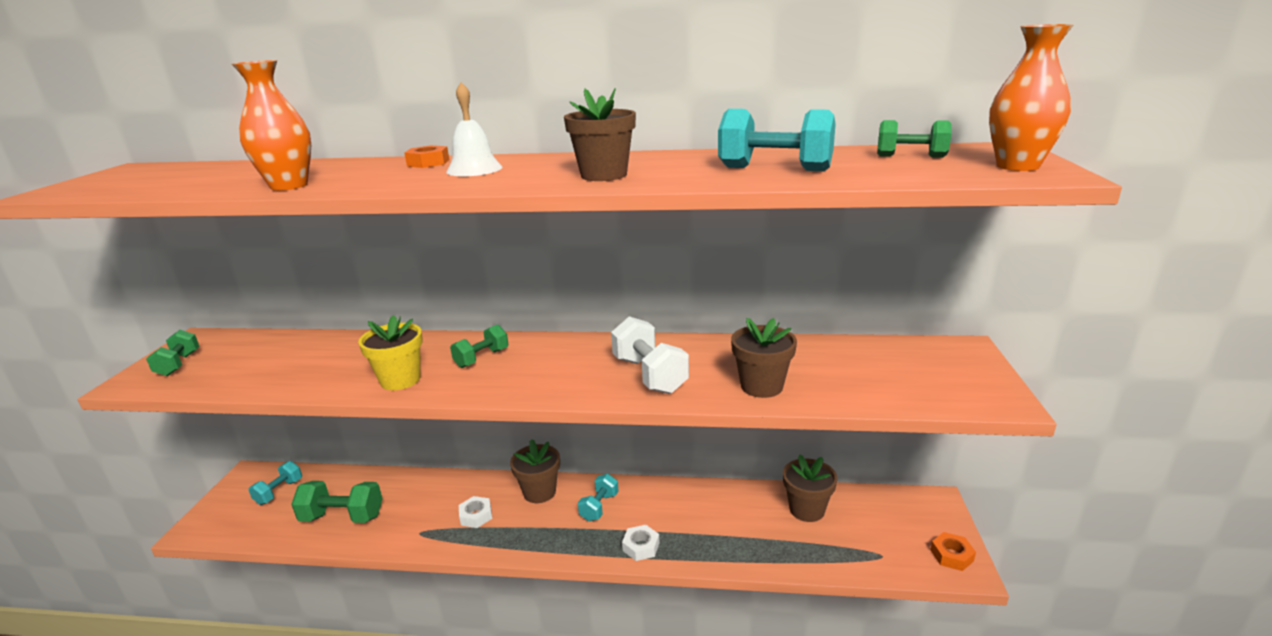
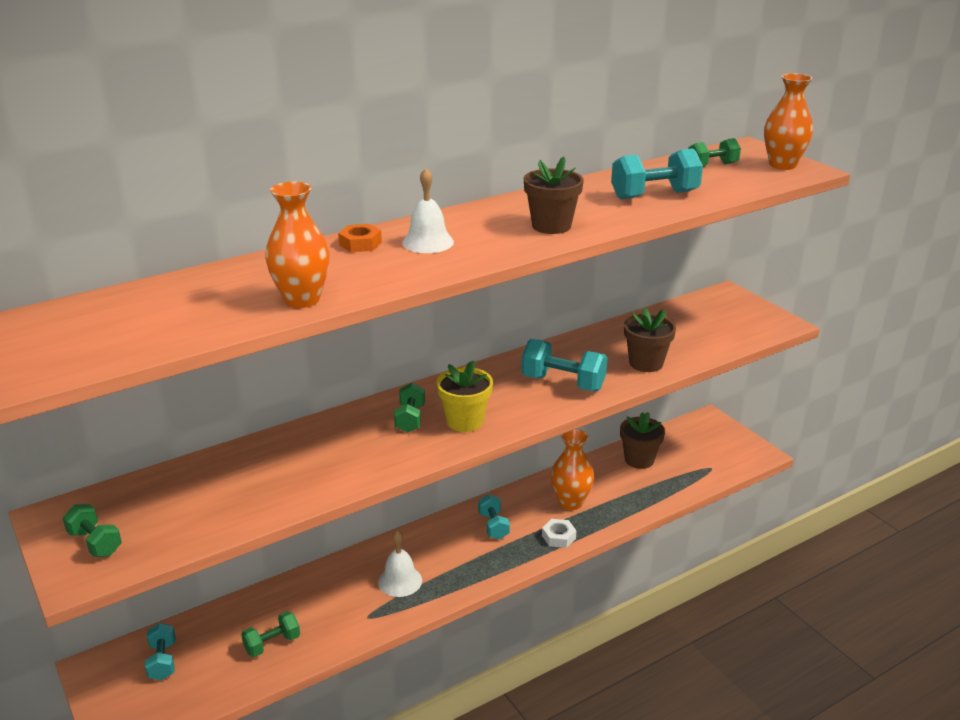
camera: 40 degrees left, 5 degrees up
(342, 517) = (272, 644): green dumbbell -> green dumbbell, size x0.63
(400, 380) = (371, 462): yellow flower pot -> yellow flower pot (465, 421)
(476, 516) = (400, 581): white nut -> white bell
(539, 492) = (430, 538): brown flower pot -> none
(649, 375) = (563, 383): white dumbbell -> turquoise dumbbell
(690, 519) = (570, 502): none -> orange vase
(951, 555) = (747, 449): orange nut -> none

